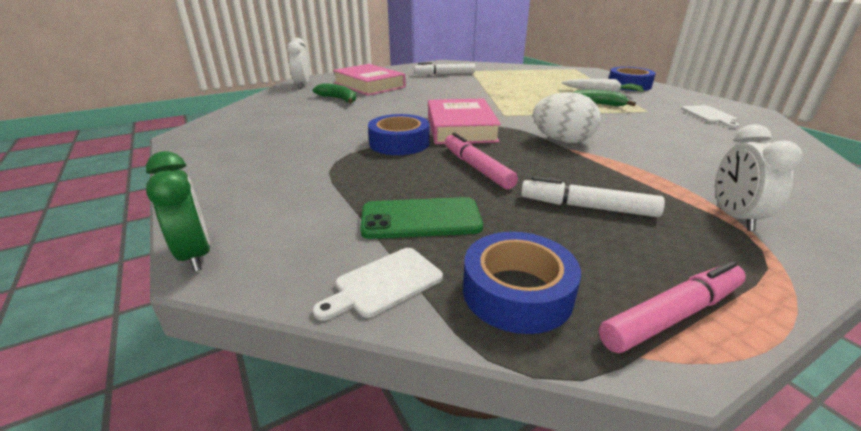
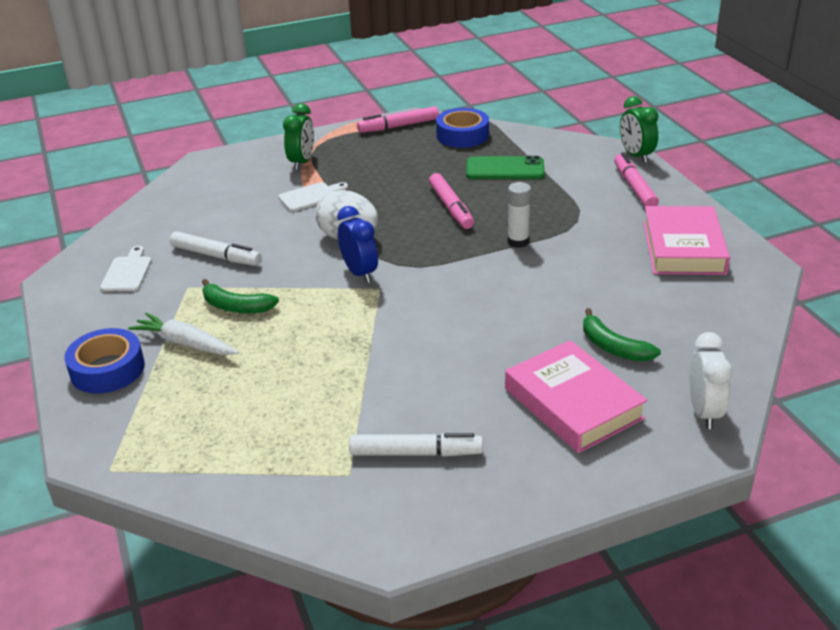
camera: 170 degrees left, 5 degrees up
(244, 199) = (634, 187): none -> pink marker
(384, 283) = (527, 140): white cutting board -> white cutting board (311, 196)
(399, 143) = (518, 242): blue tape -> white glue stick
(460, 128) = (446, 263): pink book -> pink book (683, 248)
(527, 121) = (360, 273): none -> blue clock
(587, 207) = (389, 172): white marker -> white marker (216, 256)
(734, 217) = (302, 162): white clock -> green clock

